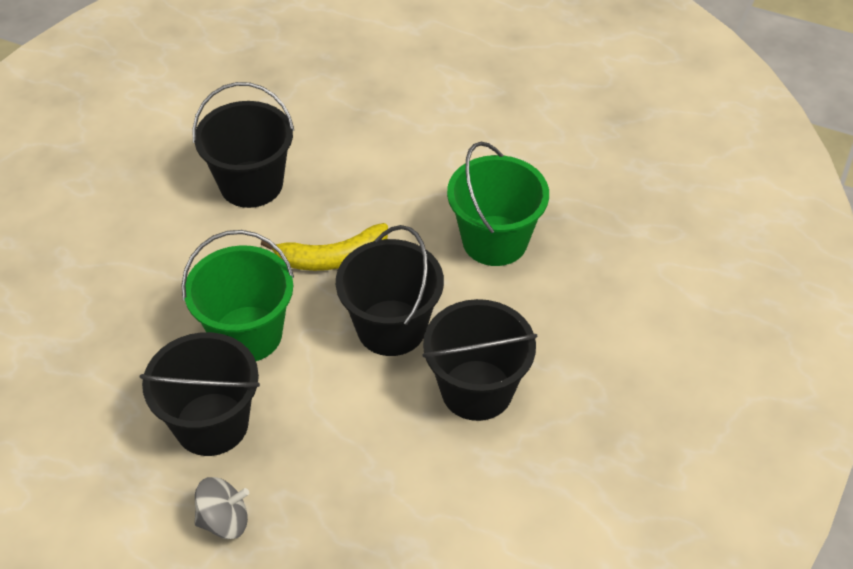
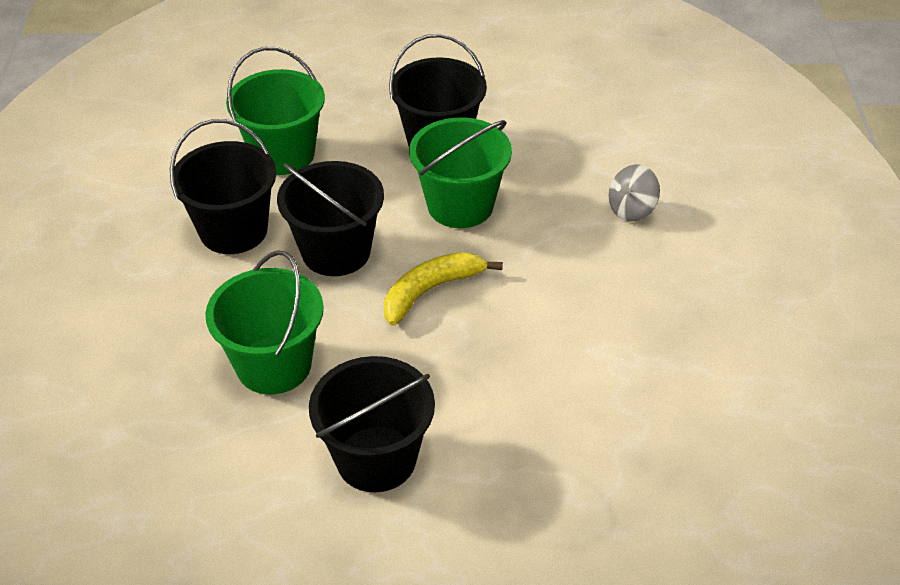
camera: 155 degrees right, 5 degrees down
(224, 520) = (384, 97): grey spinning top -> grey spinning top (631, 210)
(251, 184) = (567, 332): black bucket -> black bucket (376, 459)
(383, 475) = (283, 154): none -> green bucket

